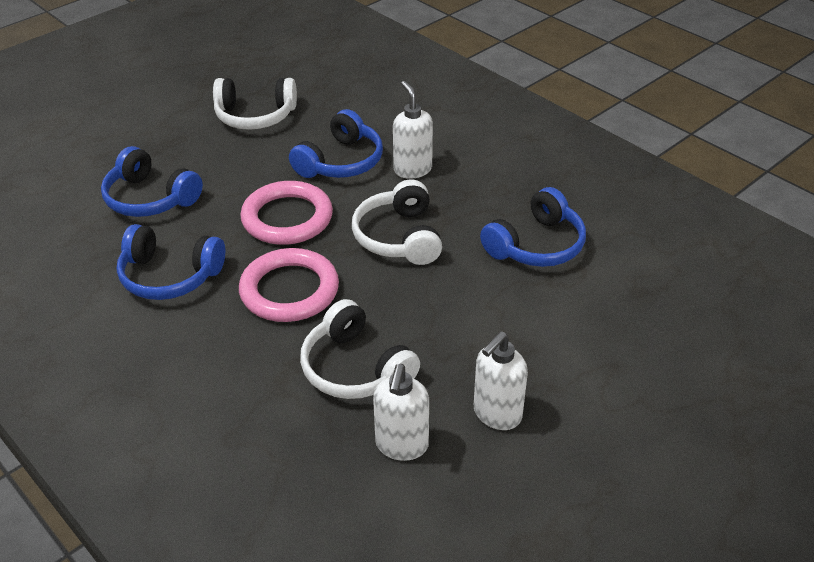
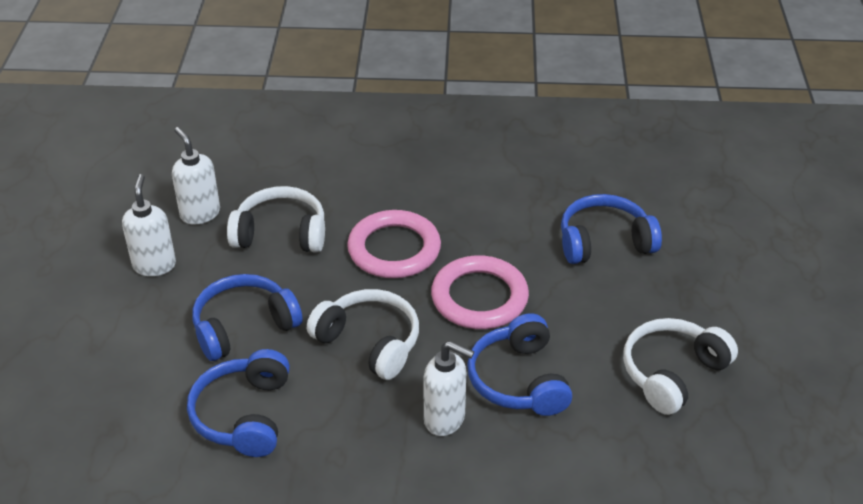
camera: 135 degrees right, 0 degrees up
(170, 276) = (489, 206): blue headphones -> blue headphones (244, 326)

